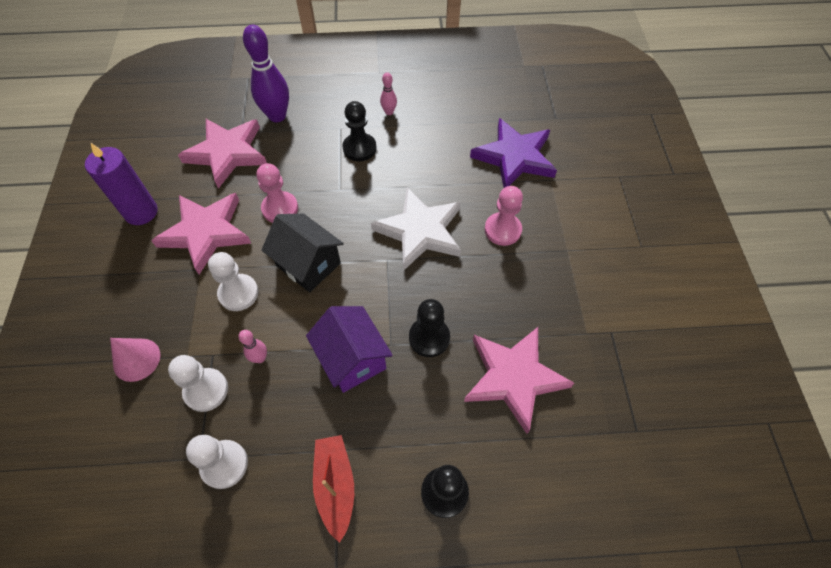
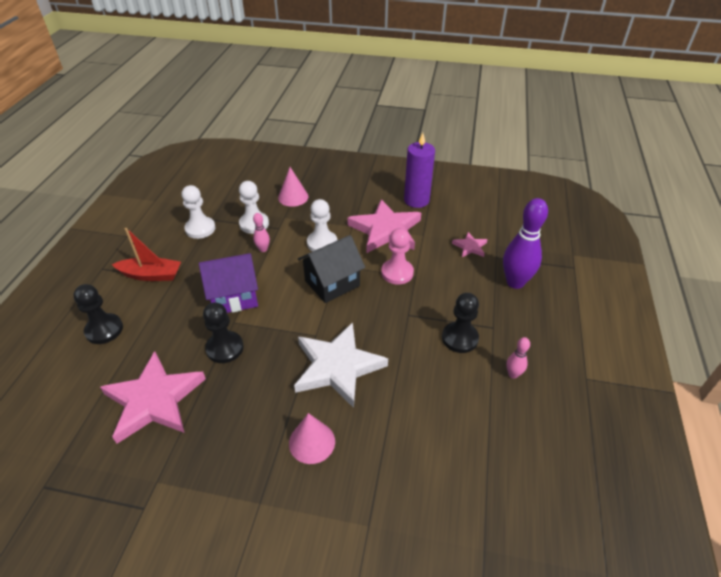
camera: 105 degrees right, 15 degrees down
(227, 153) = (470, 247): pink star -> pink star, size x0.46
(502, 230) = (312, 442): pink pawn -> pink cone
(514, 157) = (416, 492): purple star -> none

